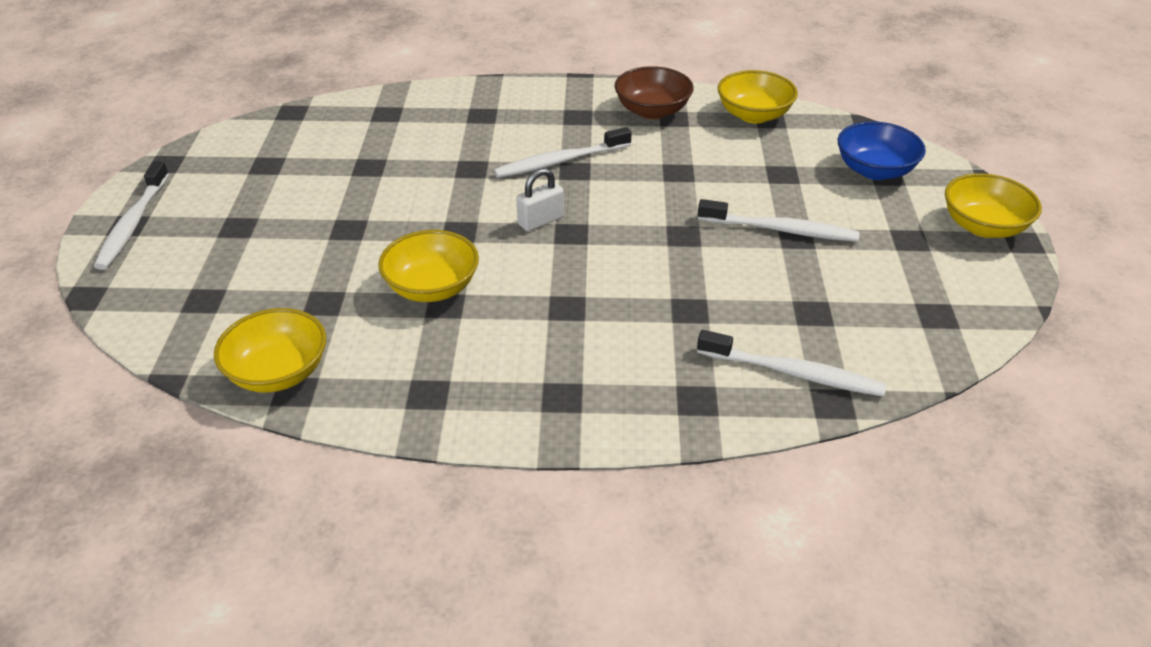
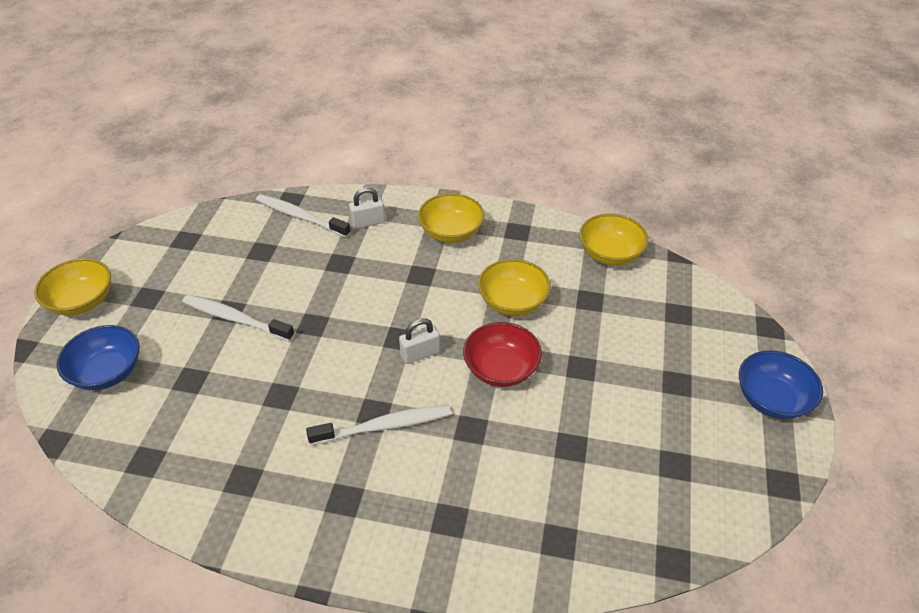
camera: 170 degrees left, 5 degrees up
(133, 223) = (771, 399): white toothbrush -> blue bowl
(443, 217) = (501, 369): none -> red bowl
(652, 111) = (259, 496): brown bowl -> none
(678, 377) = (368, 222): none -> white padlock
(754, 115) = (157, 471): yellow bowl -> yellow bowl (451, 232)

